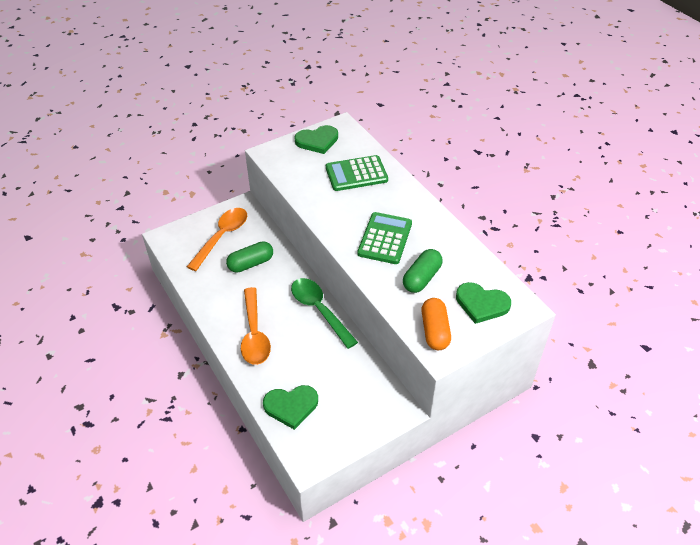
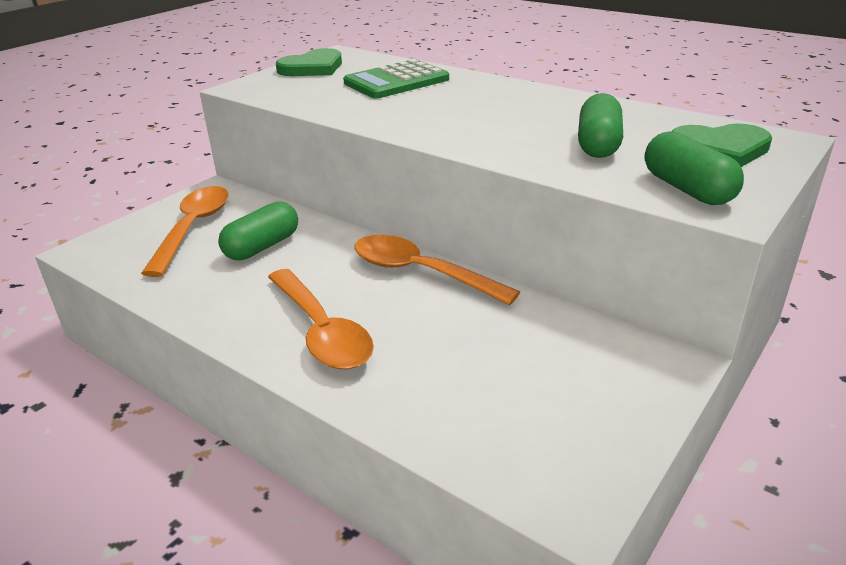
camera: 20 degrees left, 15 degrees down
(291, 406) = (466, 419): green heart -> none
(319, 310) = (421, 272): green spoon -> orange spoon
(385, 238) = (498, 122): green calculator -> none
(434, 331) = (687, 189): orange capsule -> green capsule

